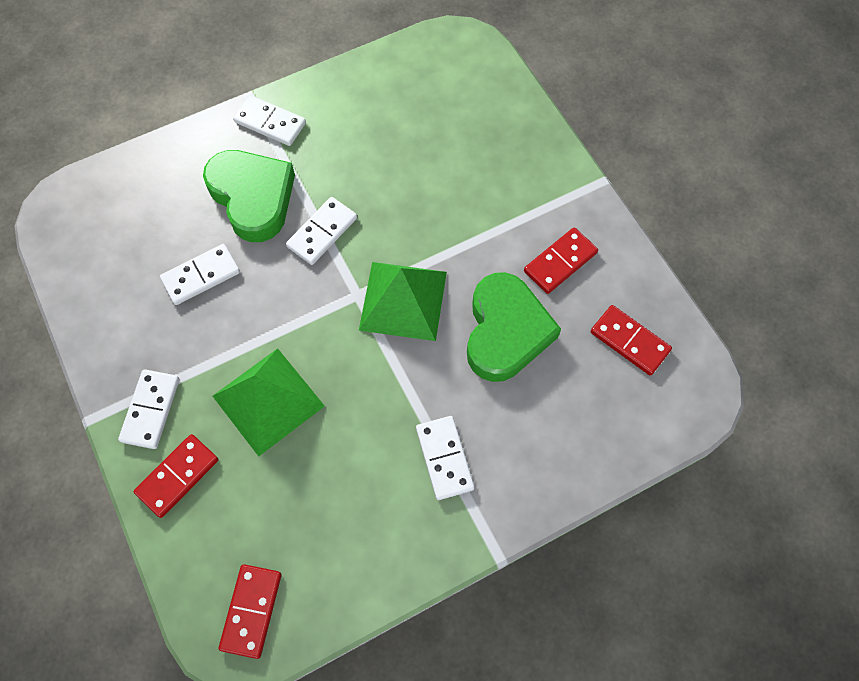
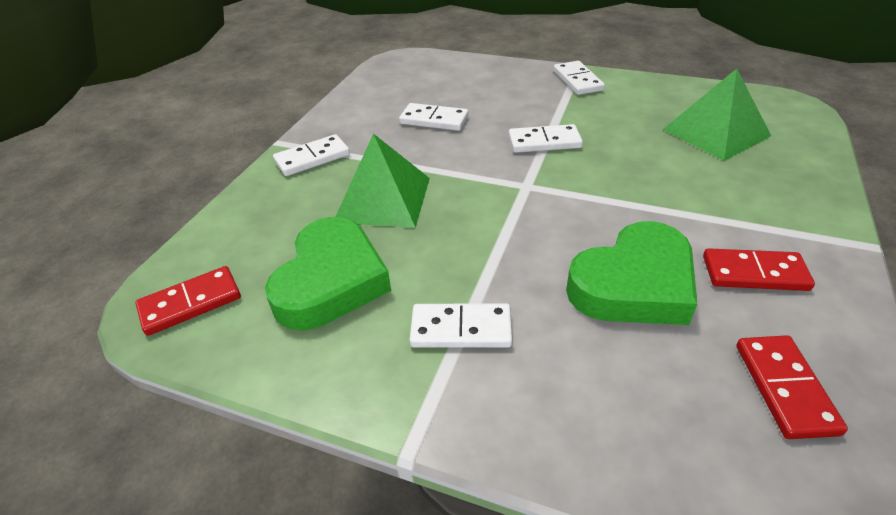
camera: 50 degrees right, 25 degrees down
(177, 476) = (274, 197): red domino -> none
(253, 197) = (518, 105): green heart -> green heart (331, 281)
(403, 300) = (559, 209): green pyramid -> green pyramid (716, 132)
(444, 458) = (461, 329): white domino -> white domino turned 60 degrees clockwise

